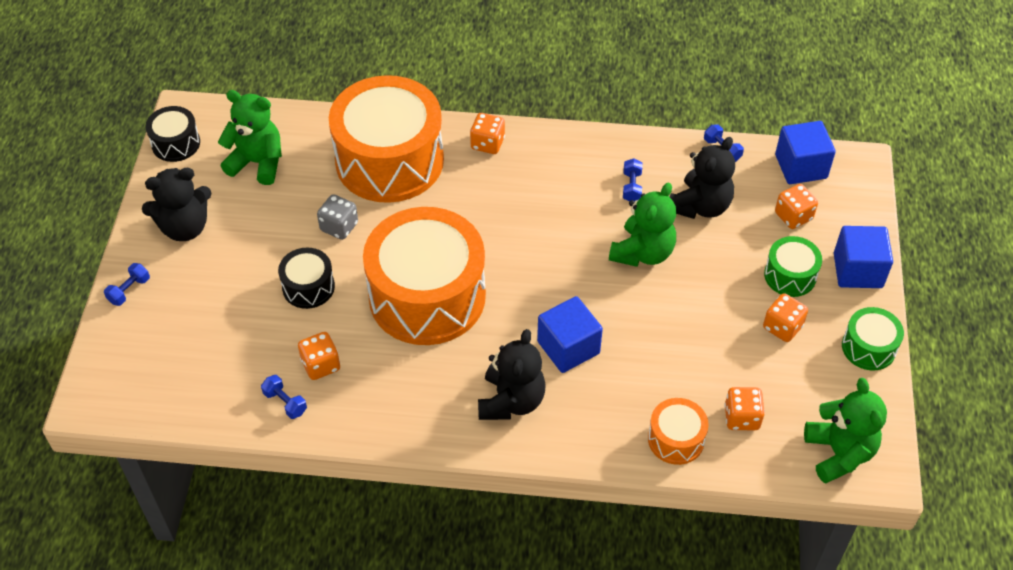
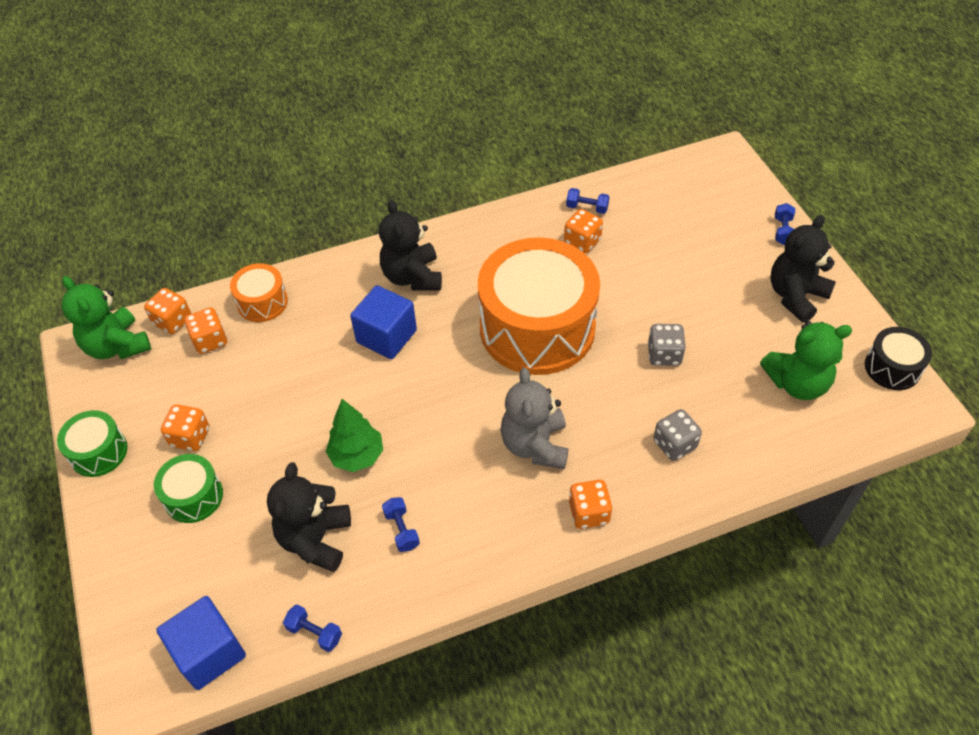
camera: 155 degrees right, 0 degrees up
(308, 287) = (644, 293): black drum -> none
(389, 160) = (674, 444): orange drum -> grey dice
(495, 203) = (535, 445): none -> grey teddy bear
(642, 252) = (357, 456): green teddy bear -> green tree
(793, 216) = (204, 573): orange dice -> orange dice (173, 321)
(857, 270) = (119, 534): blue cube -> none

